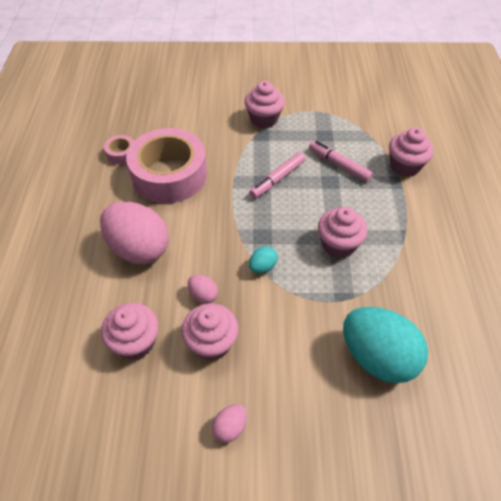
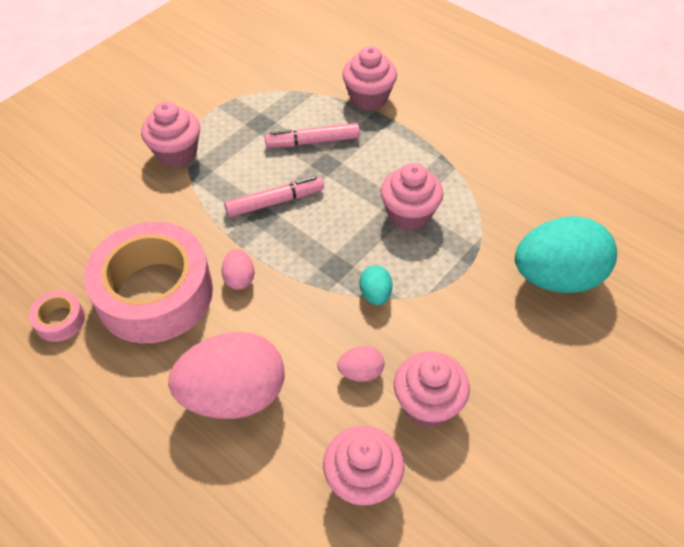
camera: 50 degrees left, 0 degrees up
(230, 427) = (537, 452): pink egg -> pink egg (239, 278)
(277, 179) = (275, 202): pink marker -> pink marker turned 105 degrees counterclockwise

